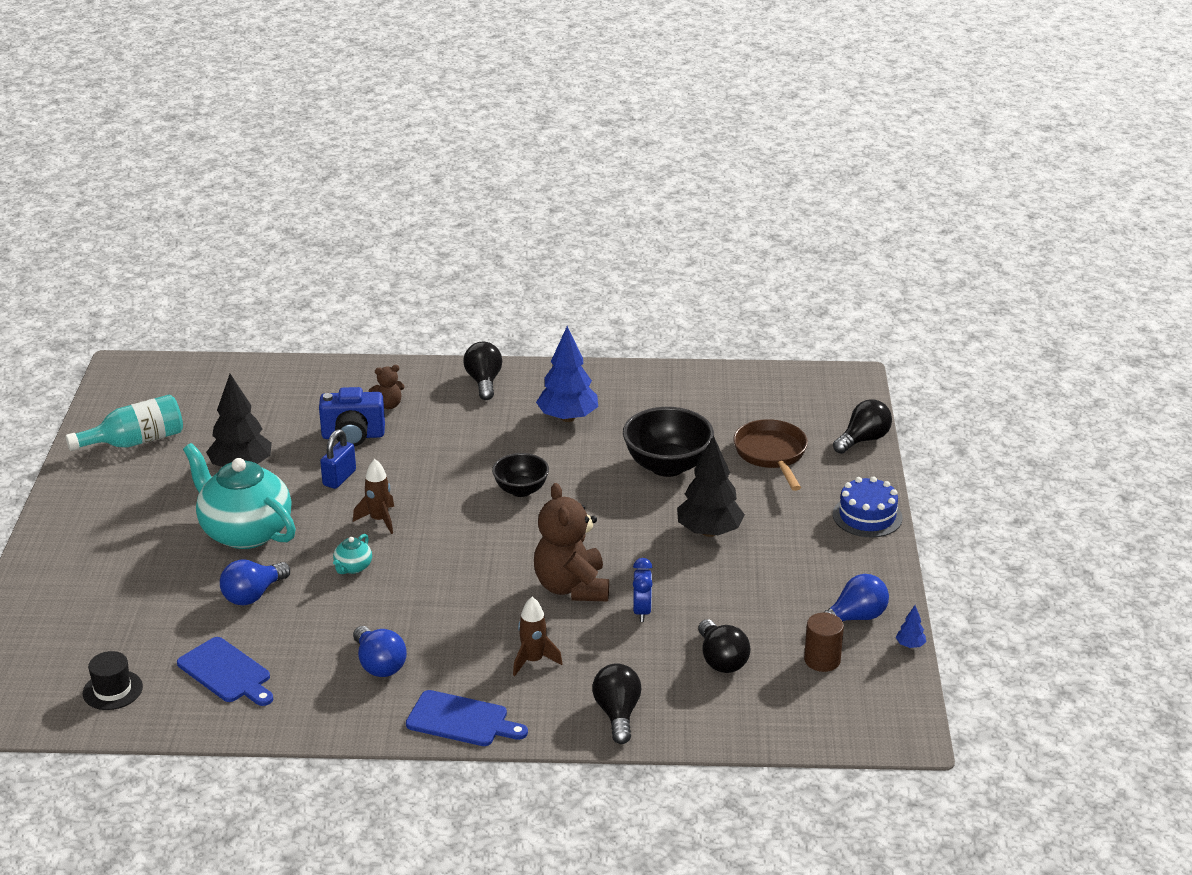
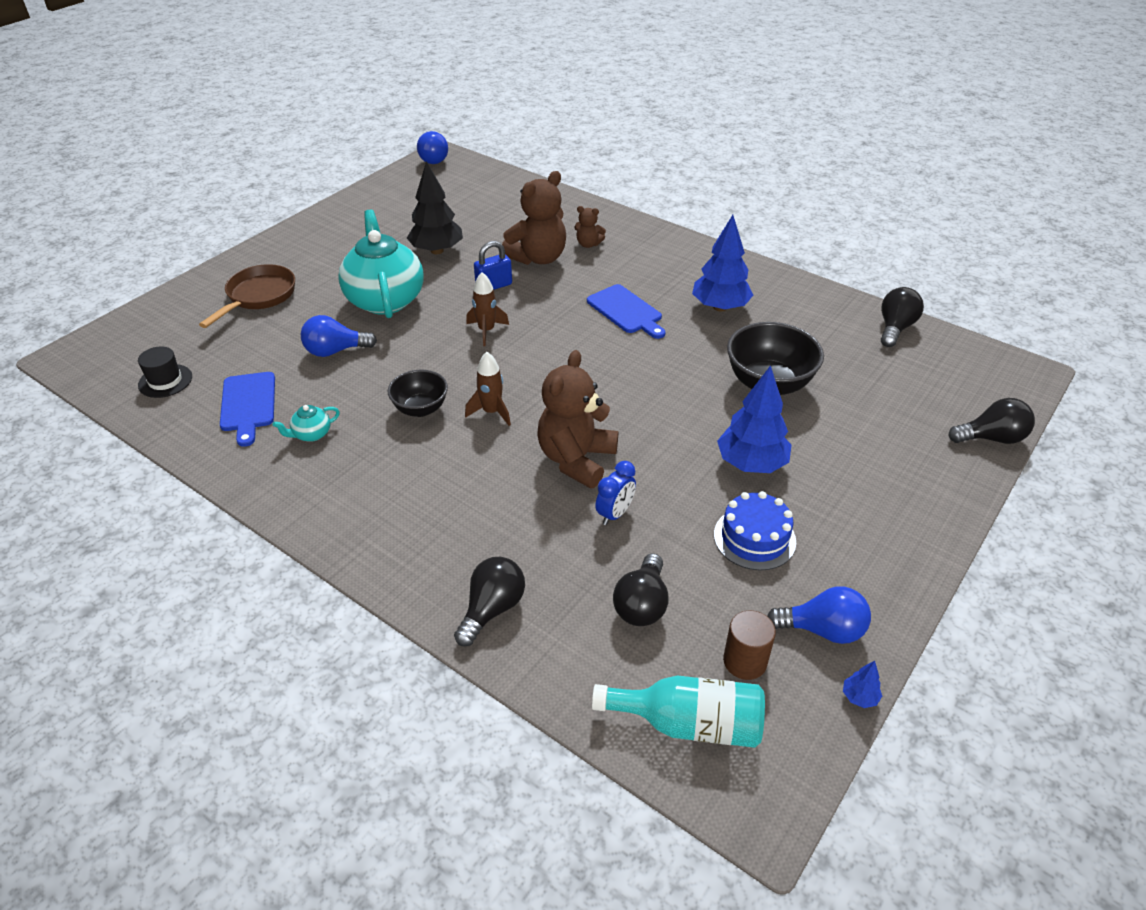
camera: 35 degrees right, 10 degrees up
(135, 441) = (391, 206): turquoise bottle -> turquoise bottle (688, 723)
(353, 436) = (538, 258): blue camera -> brown teddy bear
(353, 567) = (426, 361): turquoise teapot -> turquoise teapot (311, 434)
(379, 664) = (355, 453): blue light bulb -> blue light bulb (435, 159)
(461, 720) = (360, 540): blue cutting board -> blue cutting board (626, 311)
(484, 382) = (680, 253): black light bulb -> black light bulb (895, 328)
(521, 490) = (621, 353): black bowl -> black bowl (420, 409)
(533, 661) = (475, 514): brown rocket -> brown rocket (491, 412)
(709, 532) = (751, 464): black tree -> blue tree
(771, 454) = (880, 414): brown pan -> brown pan (258, 296)
(867, 516) = (930, 521): blue cake -> blue cake (754, 538)

